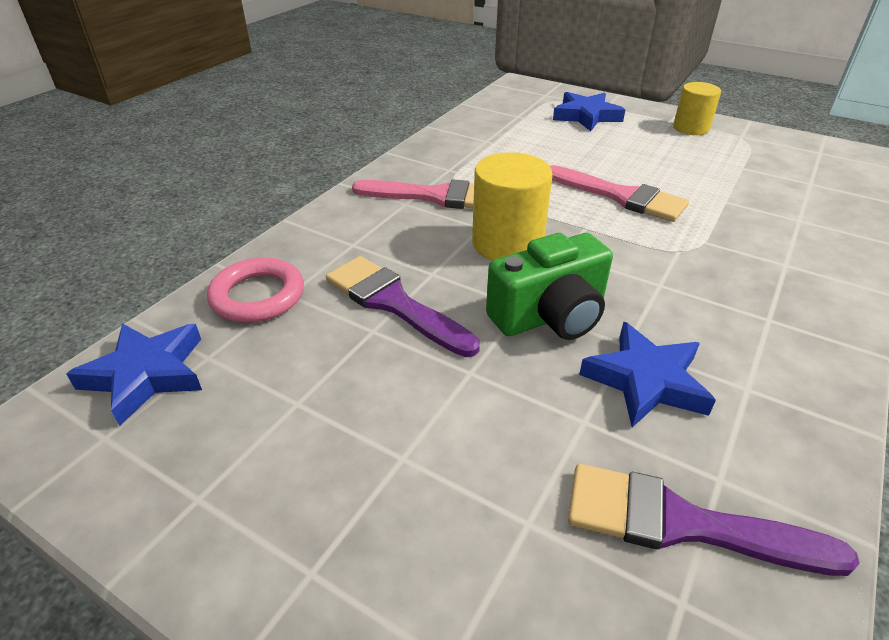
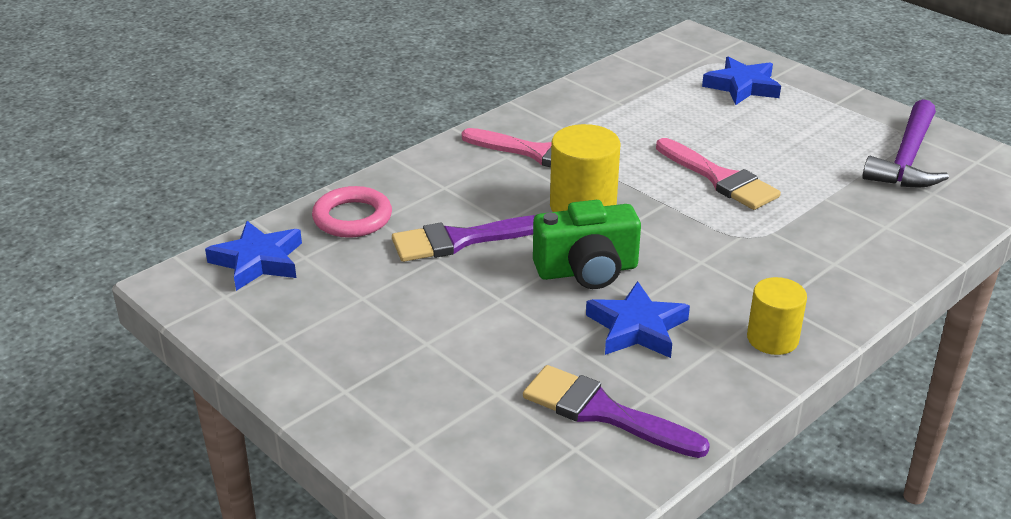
camera: 15 degrees right, 5 degrees down
(393, 303) = (461, 240): purple brush -> purple brush turned 75 degrees counterclockwise
(691, 128) = (851, 115): yellow cylinder -> yellow cylinder (772, 339)
(764, 157) = (906, 158): none -> purple hammer

